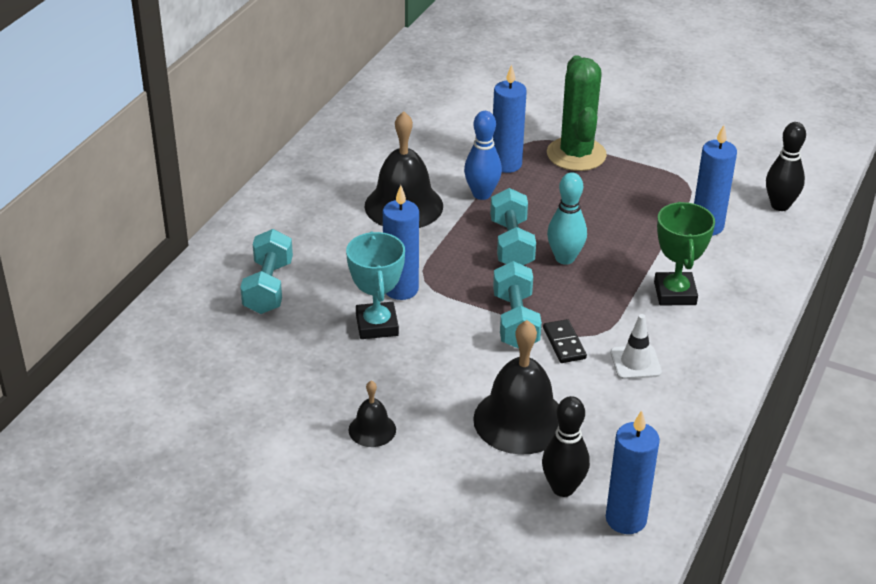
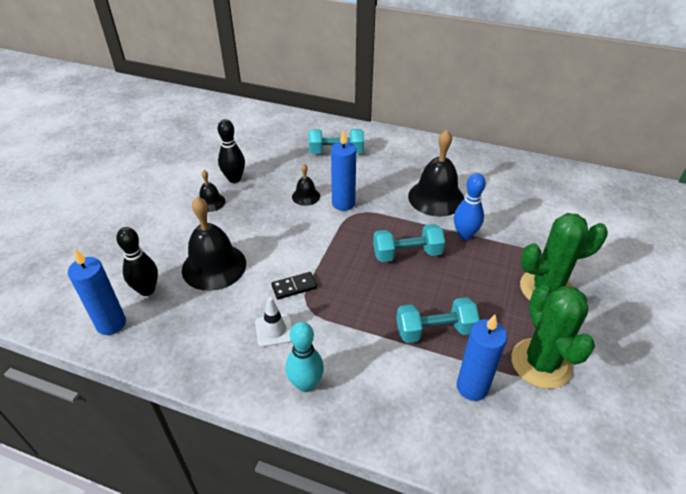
camera: 85 degrees right, 5 degrees up
(377, 325) = (306, 196): turquoise trophy -> black bell
(506, 164) = (511, 246): blue candle -> none
(515, 321) = (317, 260): turquoise dumbbell -> turquoise dumbbell (435, 330)
(565, 258) = (397, 285): turquoise bowling pin -> turquoise bowling pin (306, 384)
(675, 293) = (365, 358): green trophy -> none
(676, 179) = (541, 363): none -> green cactus
(780, 205) = (532, 459): black bowling pin -> black bowling pin (234, 179)

